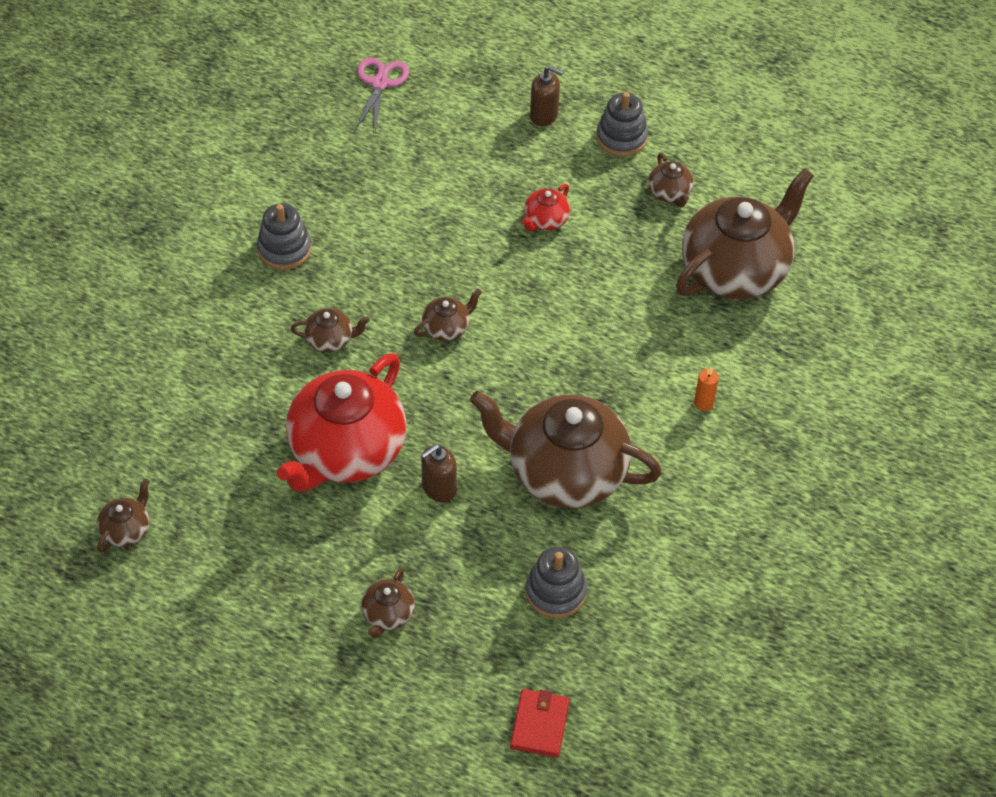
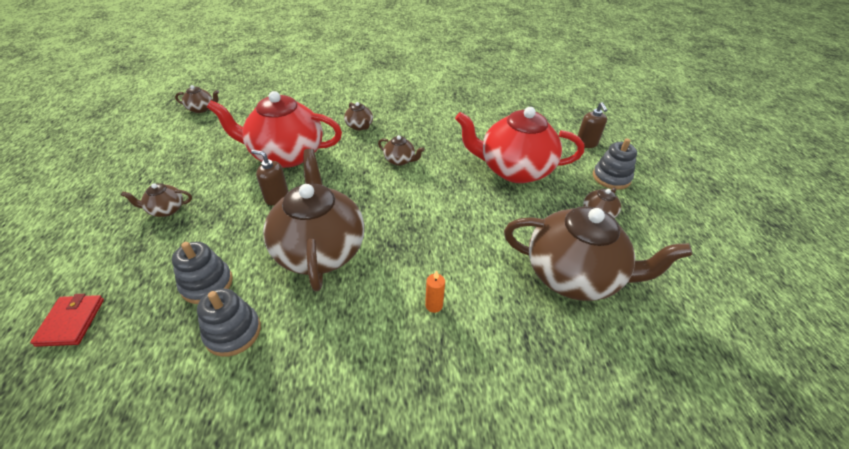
camera: 60 degrees right, 10 degrees down
(284, 249) = (405, 96): grey stacking toy -> grey stacking toy (233, 332)
(380, 83) = (536, 89): pink scissors -> none
(540, 724) = (71, 322): red wallet -> red wallet turned 75 degrees counterclockwise
(545, 220) = (514, 169): red teapot -> red teapot, size x2.37

